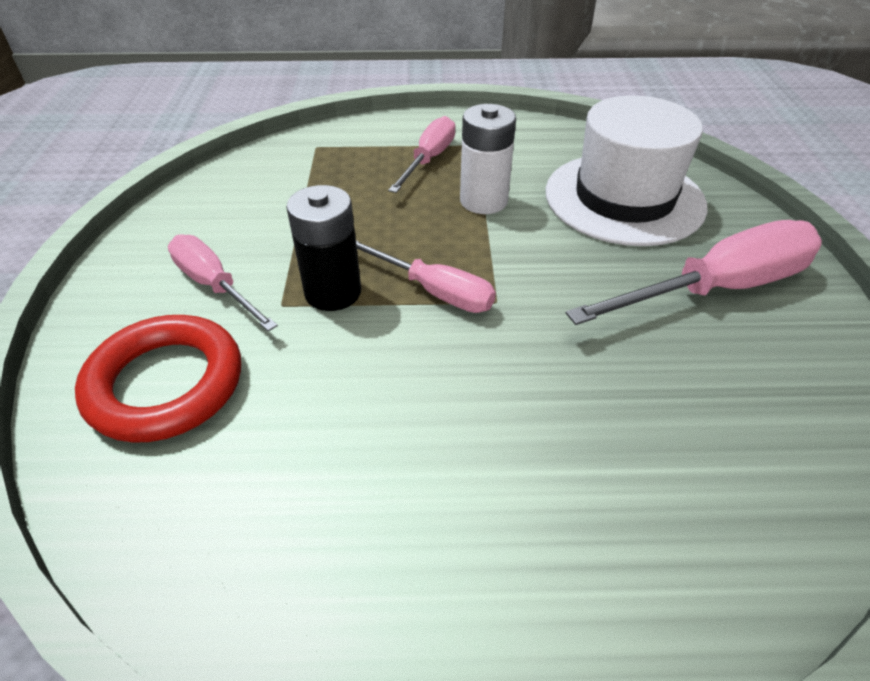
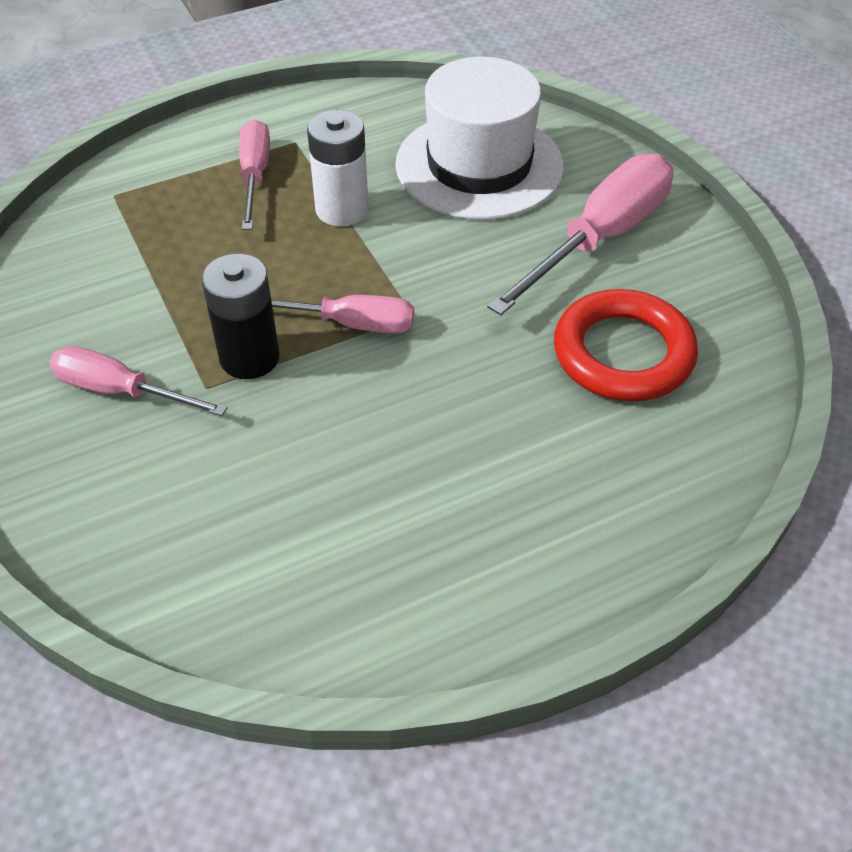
camera: 25 degrees left, 5 degrees up
(165, 384) = (148, 500): red ring -> red ring (623, 353)

